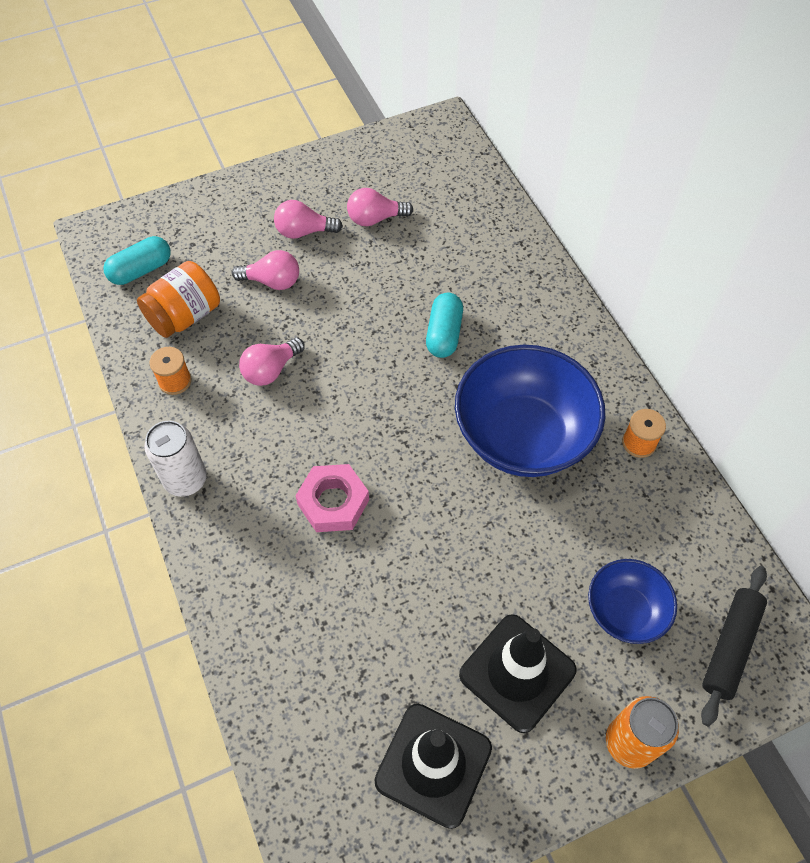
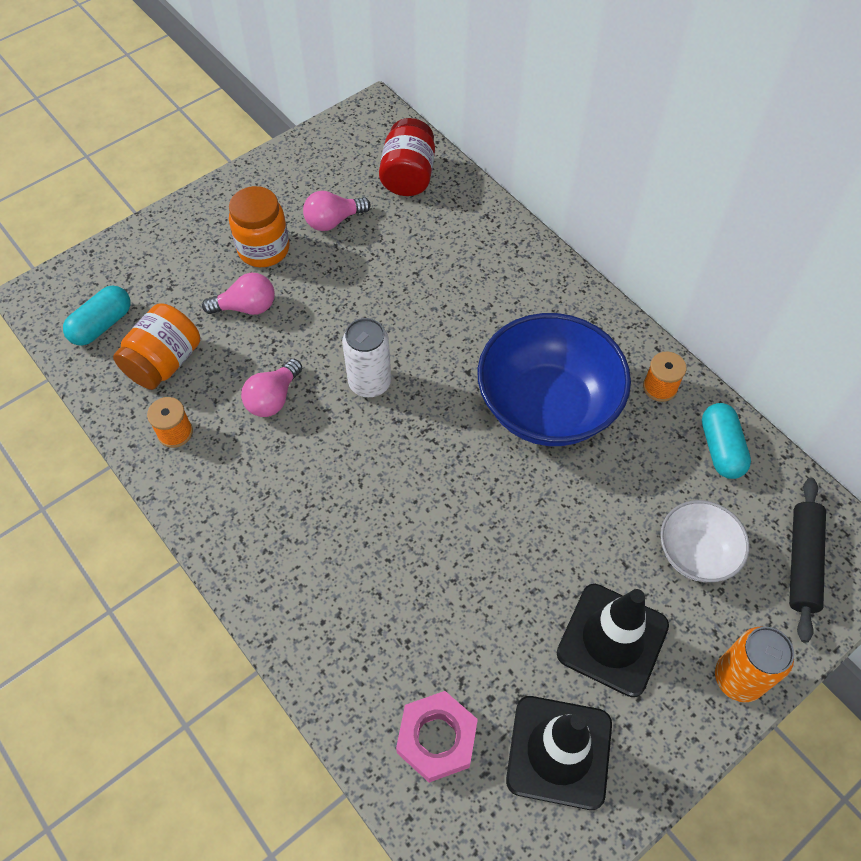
camera: 15 degrees left, 0 degrees up
(185, 479) = (218, 531): white can -> white can (369, 382)
(304, 231) = (263, 249): pink light bulb -> orange jar
(333, 502) = (379, 517): pink nut -> pink nut (436, 738)
(444, 334) = (439, 323): turquoise capsule -> turquoise capsule (721, 448)
(457, 190) = (408, 176): none -> red jar
(625, 611) = (696, 553): blue bowl -> white bowl

